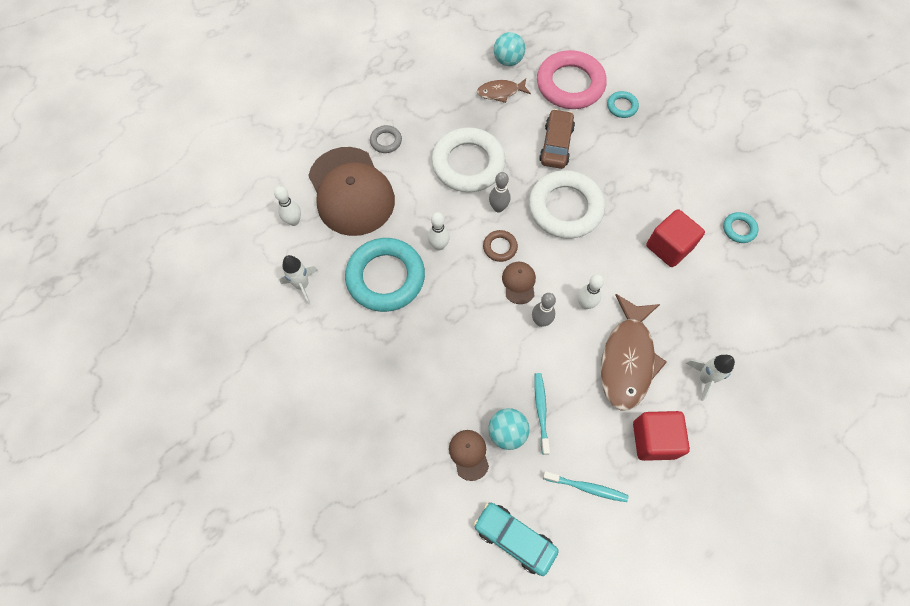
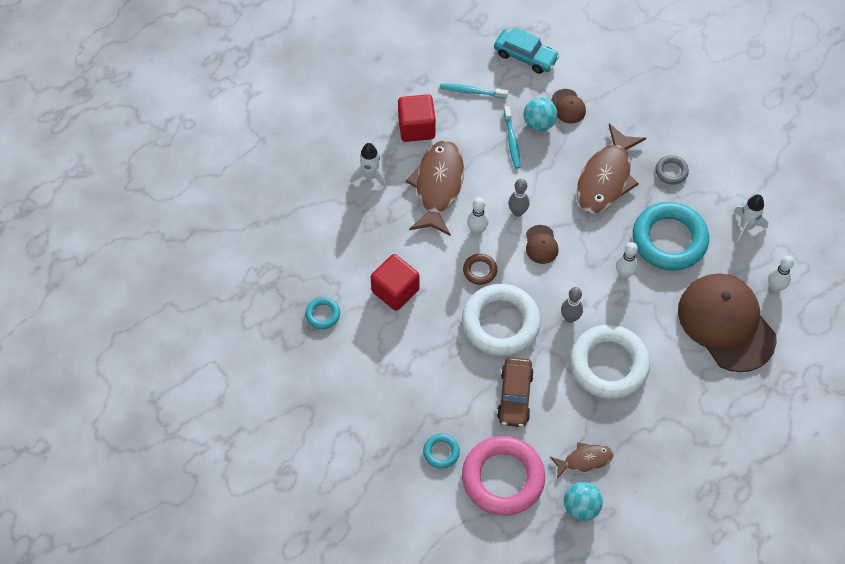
camera: 175 degrees right, 5 degrees down
(386, 141) = (704, 385): grey ring -> grey ring (671, 171)
(439, 353) = (606, 178): none -> brown fish
(500, 247) = (563, 277): brown ring -> brown ring (480, 270)

